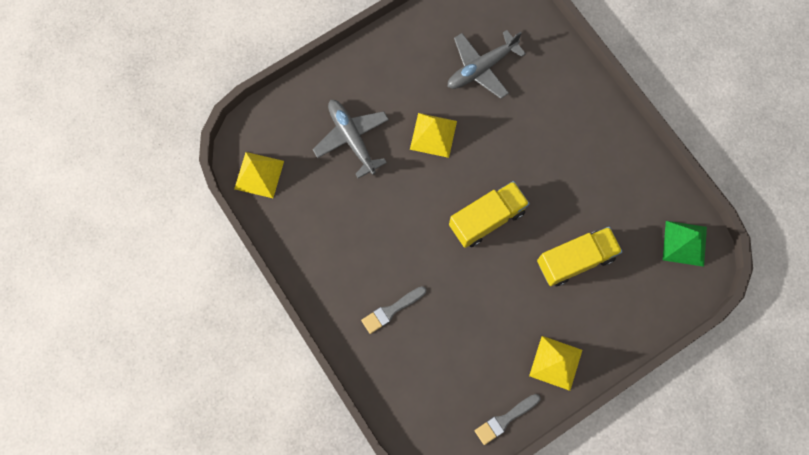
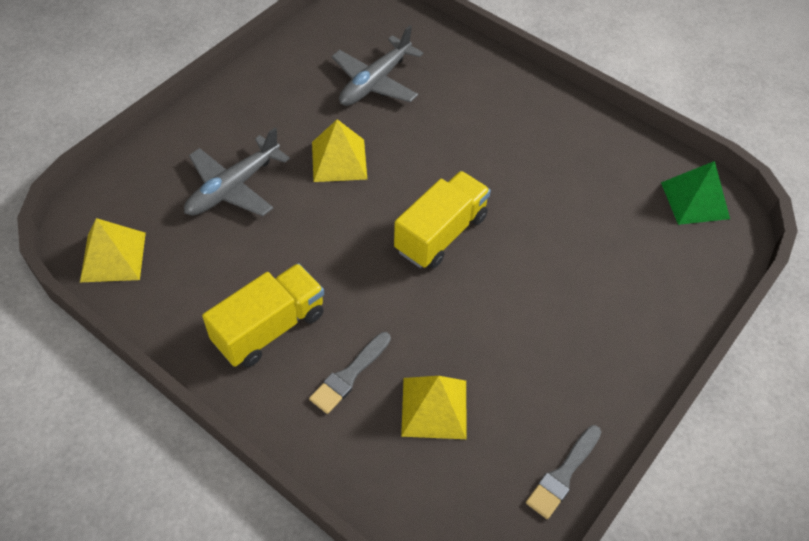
camera: 20 degrees left, 20 degrees down
(352, 138) = (233, 187): grey plane -> grey plane turned 90 degrees counterclockwise
(556, 362) = (601, 379): yellow pyramid -> yellow pyramid (434, 407)
(575, 260) = (572, 251): yellow truck -> yellow truck (269, 328)

